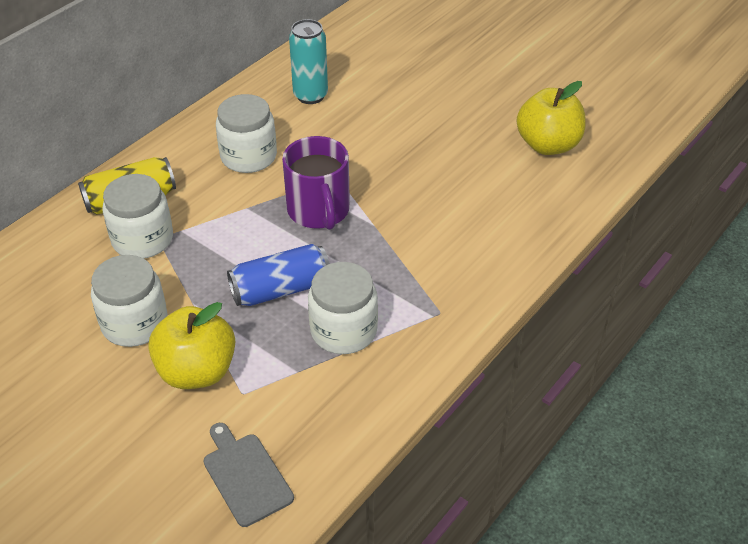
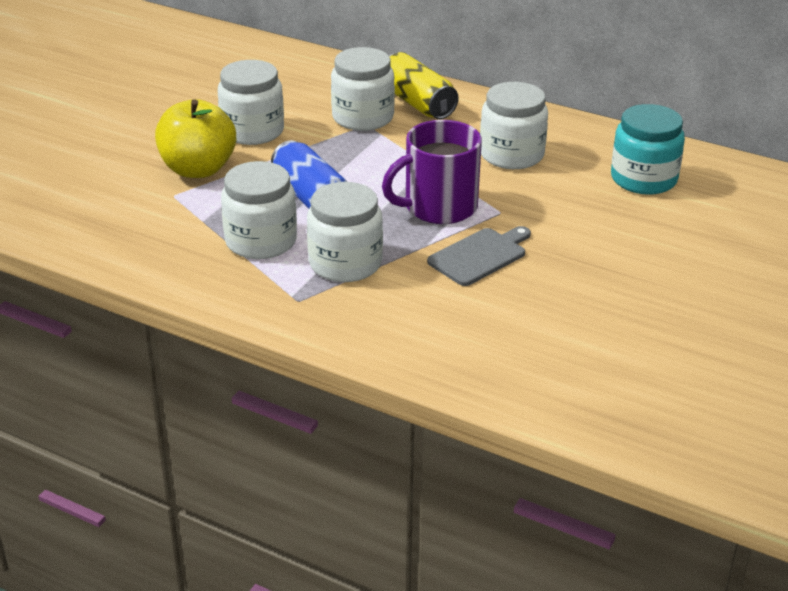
camera: 80 degrees right, 10 degrees down
(245, 476) = (79, 209): grey cutting board -> grey cutting board (480, 256)
(310, 96) = (643, 179): turquoise can -> turquoise jar
(391, 277) = (345, 263): none -> white jar
(548, 145) = (642, 371): yellow apple -> none

